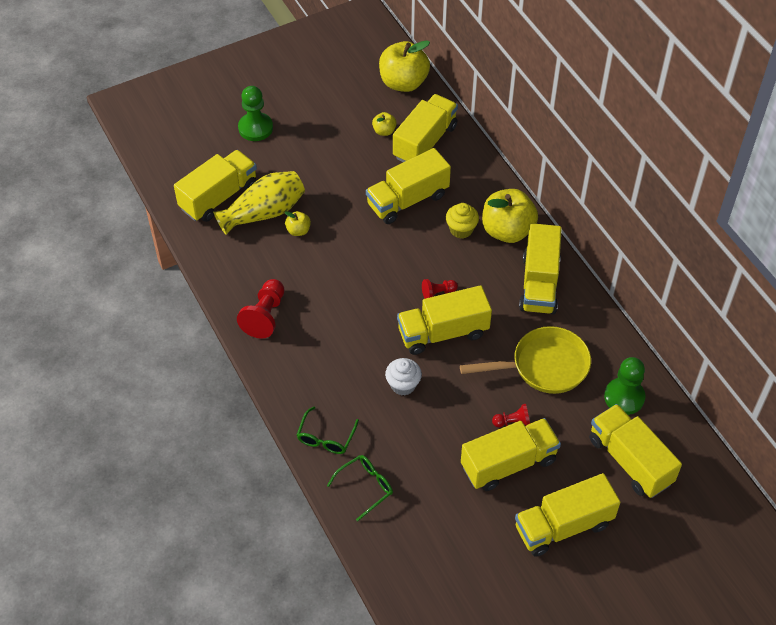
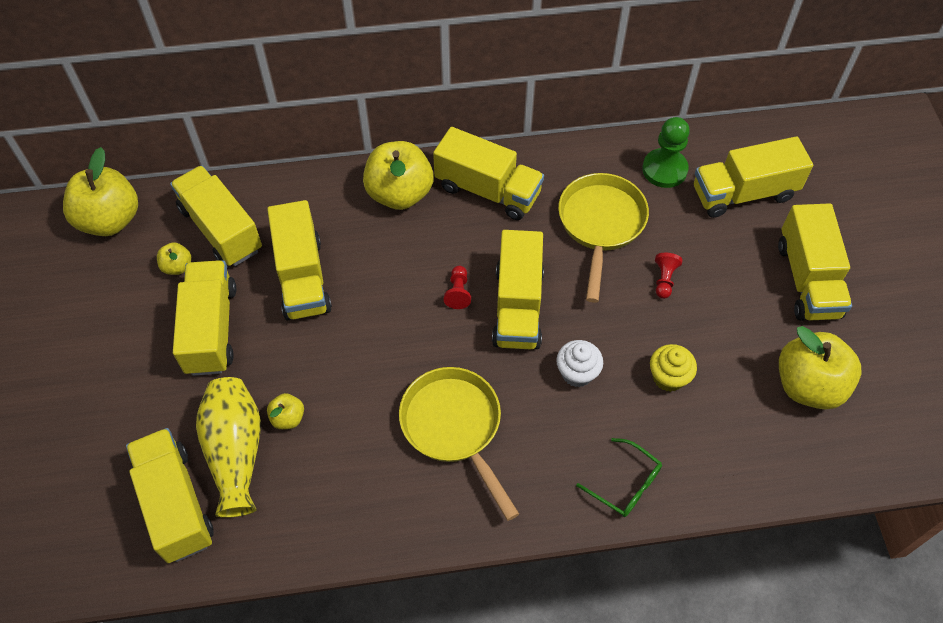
camera: 70 degrees left, 5 degrees up
(255, 128) = (78, 418): green pawn -> none
(265, 316) = (410, 502): red pawn -> none
(328, 324) = (454, 428): none -> yellow pan
(365, 487) = (709, 461): green glasses -> none
(460, 543) = (808, 385): none -> yellow apple
(461, 229) = (376, 237): yellow cupcake -> yellow cupcake (668, 377)
(508, 463) = (717, 302): yellow truck -> yellow truck (211, 329)

